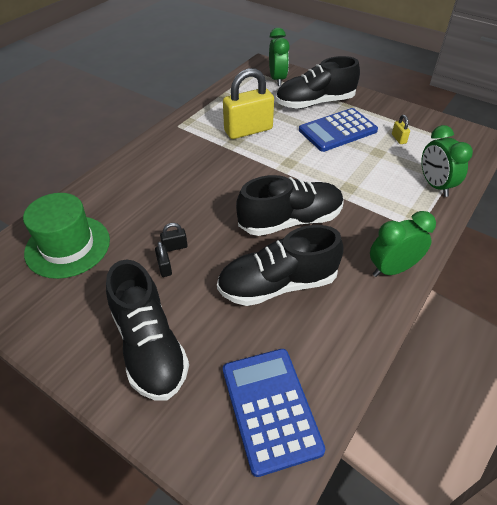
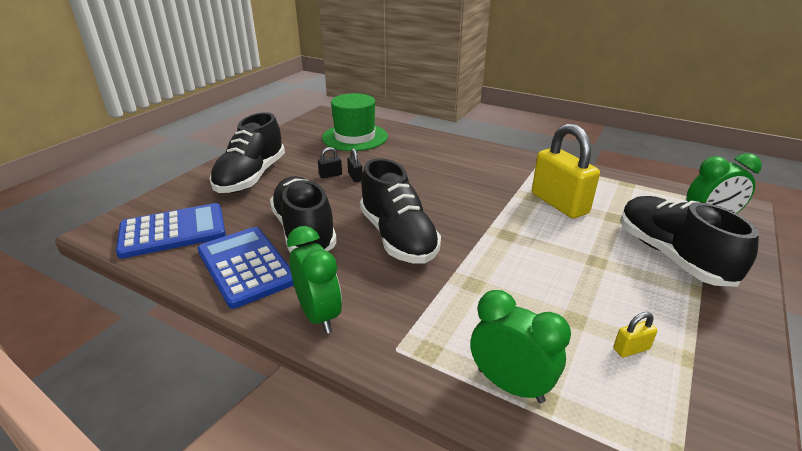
camera: 85 degrees right, 15 degrees down
(149, 346) = (251, 177): black shoe -> black shoe turned 45 degrees counterclockwise
(337, 130) = (608, 277): blue calculator -> blue calculator (246, 266)
(435, 185) = (510, 385): green clock -> green clock turned 60 degrees clockwise

